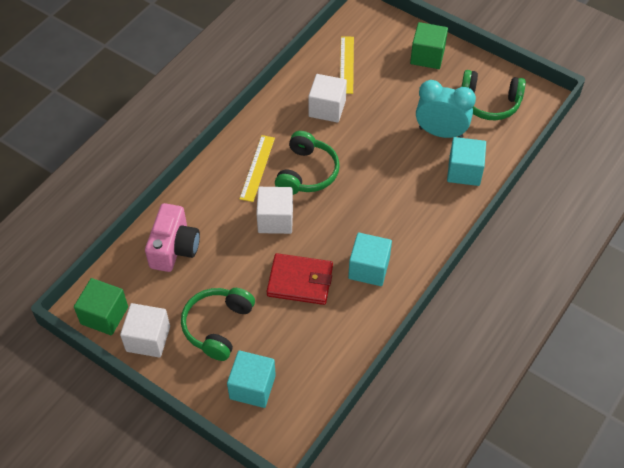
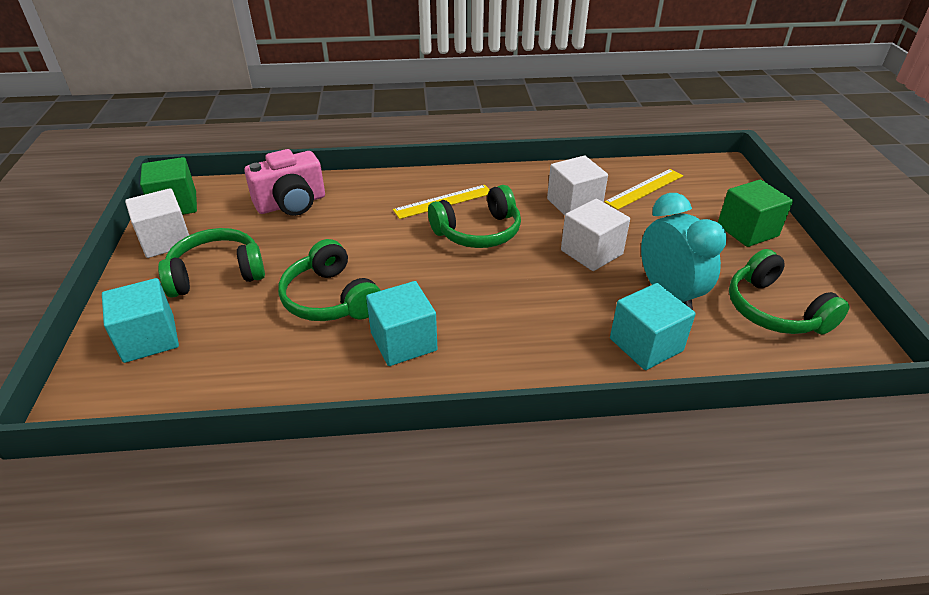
camera: 50 degrees right, 15 degrees down
(275, 219) = (394, 242): white cube -> white cube (591, 252)
(300, 281) = (330, 299): red wallet -> green headphones

